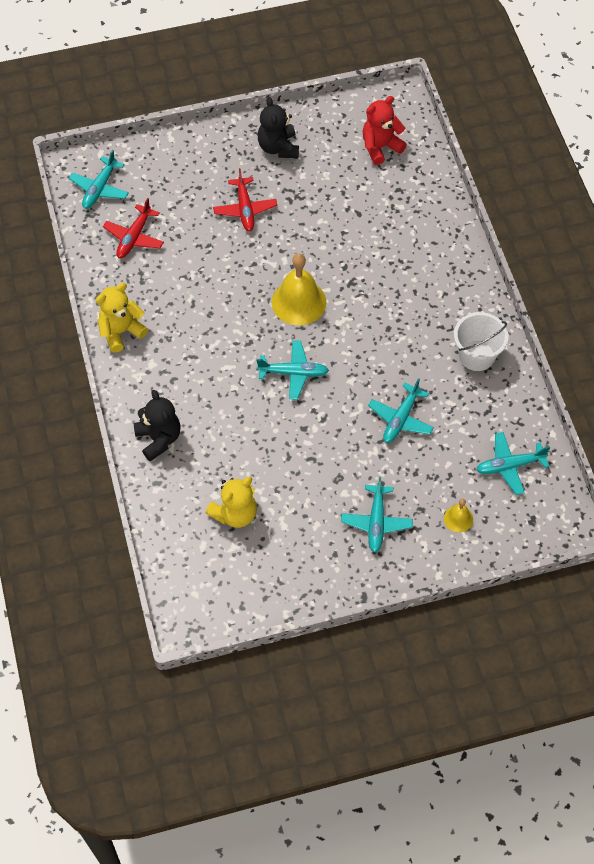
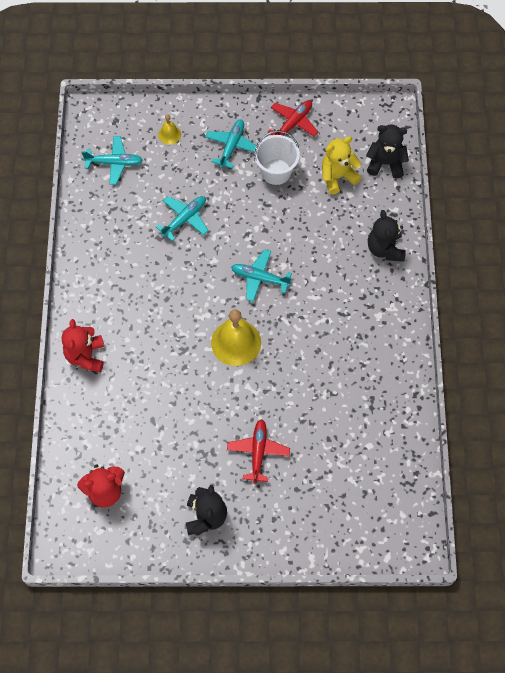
camera: 165 degrees left, 5 degrees up
(99, 189) = (395, 512): turquoise plane -> none
(121, 331) = (399, 352): yellow teddy bear -> none
(134, 237) = (371, 447): red plane -> red plane (293, 123)
(179, 546) = (385, 163): none -> black teddy bear
(449, 254) = (86, 356): none -> red teddy bear
(476, 355) = (102, 256): white bucket -> white bucket (276, 172)

